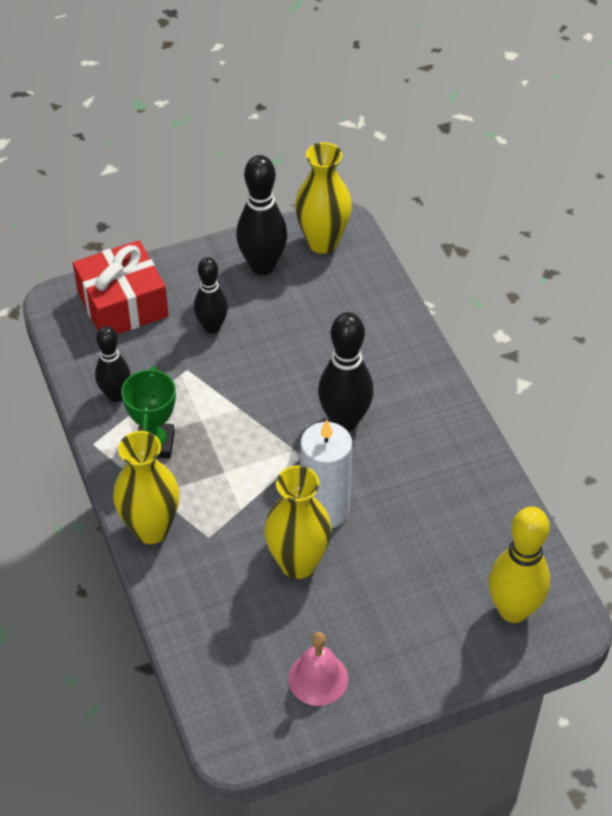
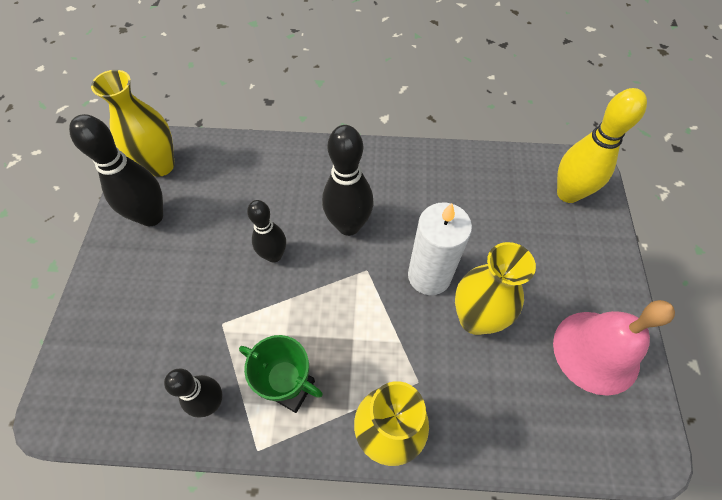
camera: 65 degrees left, 10 degrees up
(123, 304) = (106, 350): red gift -> none
(212, 327) = (188, 283): black bowling pin -> black bowling pin (274, 255)
(318, 678) = (596, 351): pink bell -> pink bell, size x1.59

